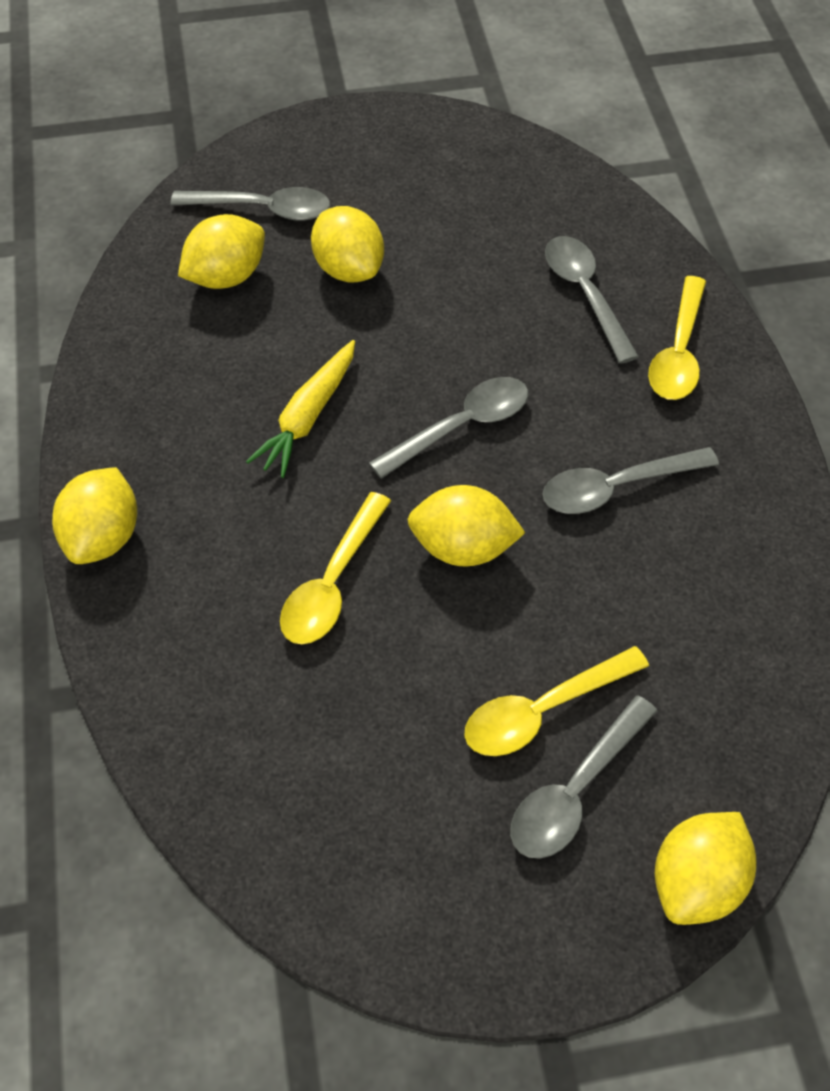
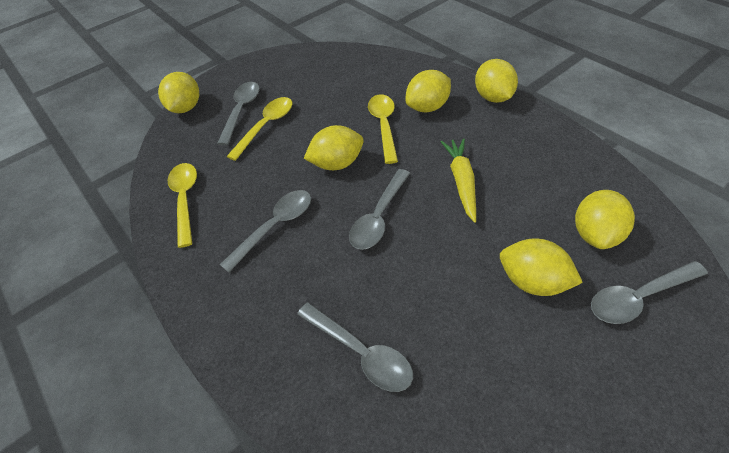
camera: 155 degrees right, 5 degrees down
(226, 581) = (427, 107): none -> yellow lemon
(678, 352) = (272, 338): yellow spoon -> yellow spoon (185, 200)

